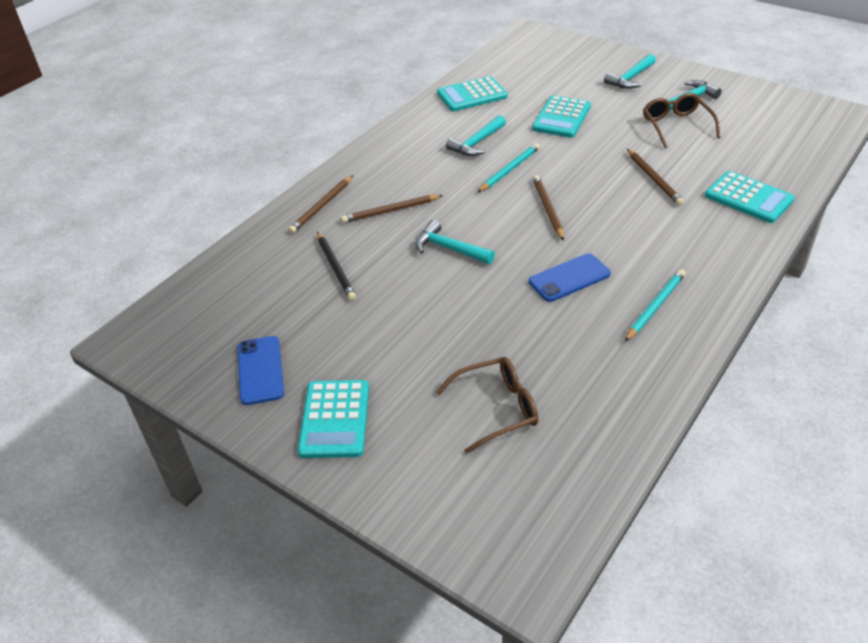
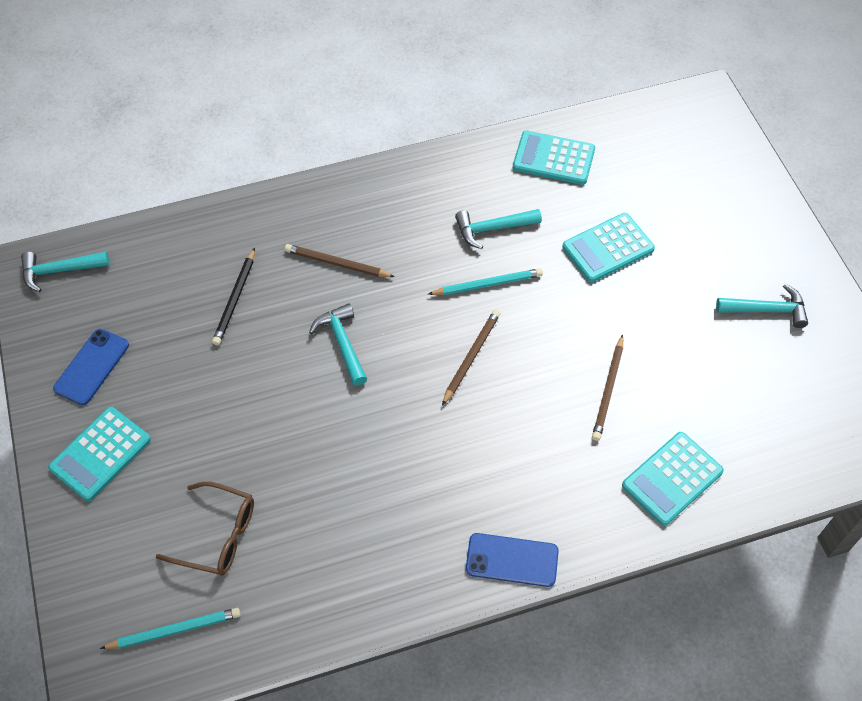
camera: 35 degrees right, 15 degrees up
(322, 206) = (287, 218): brown pencil -> none
(569, 278) = (406, 449): blue phone -> blue phone (512, 560)
(630, 78) = (739, 238): turquoise hammer -> turquoise hammer (59, 271)
(655, 306) = (443, 534): turquoise pencil -> turquoise pencil (174, 630)
(676, 126) = (711, 337): brown glasses -> none
(748, 198) = (672, 478): turquoise calculator -> turquoise calculator turned 60 degrees clockwise

